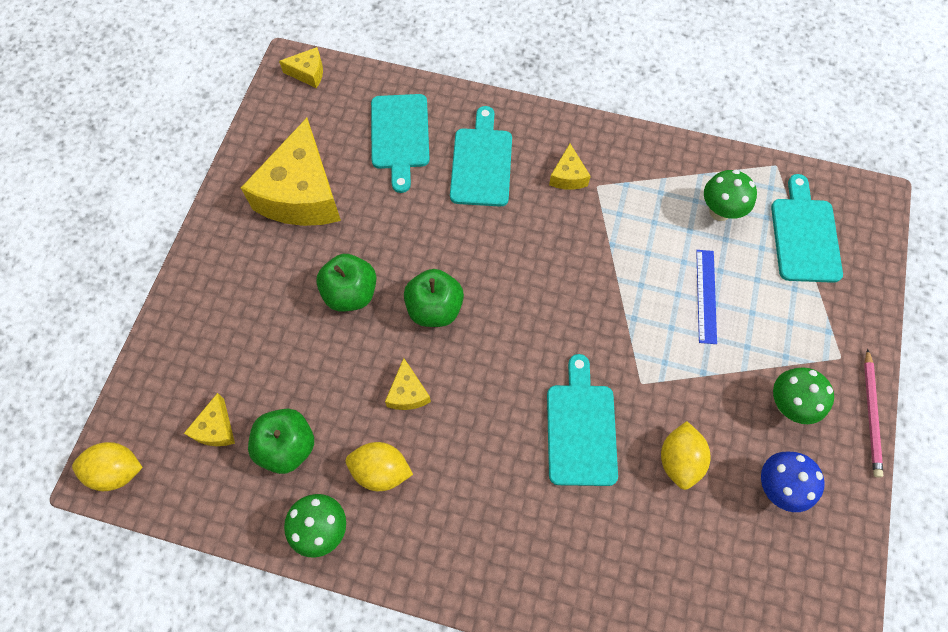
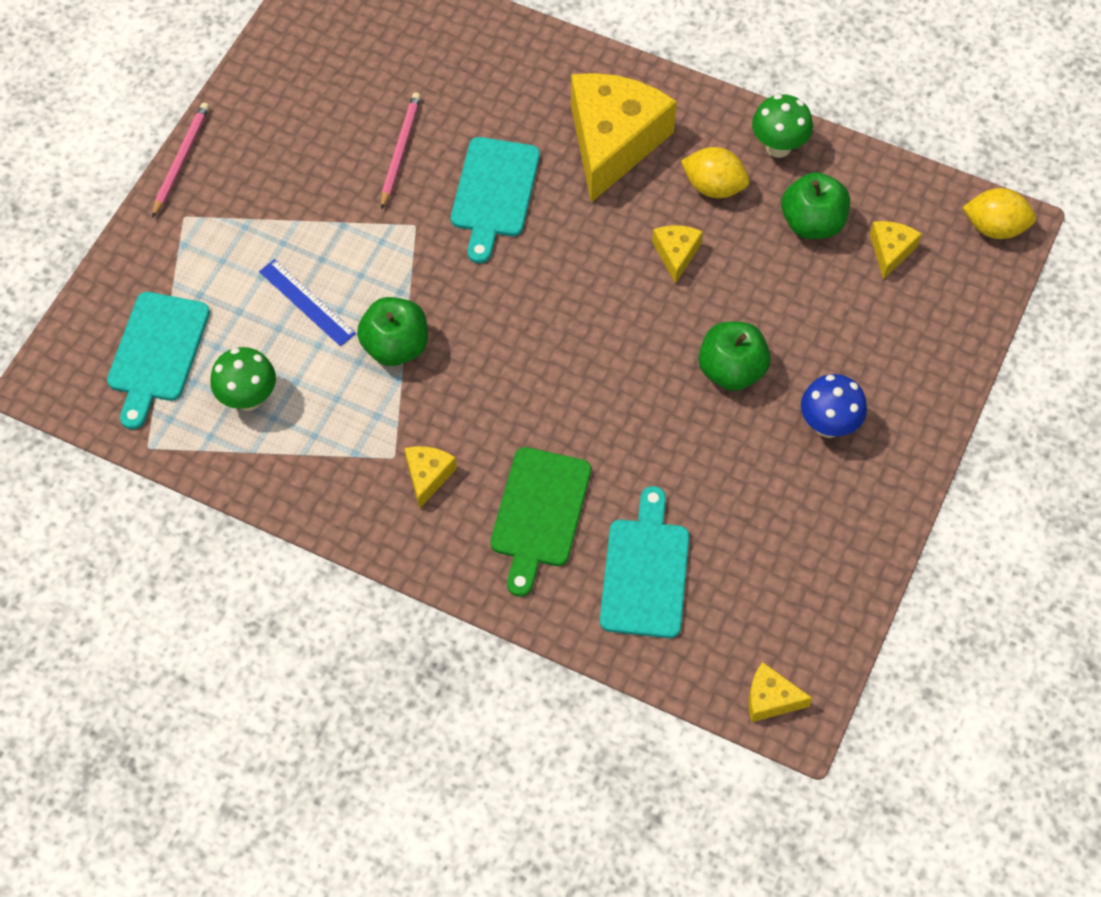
camera: 170 degrees left, 5 degrees down
(302, 194) = (787, 507): yellow cheese -> yellow cheese (613, 142)
(434, 308) = (632, 337): green apple -> green apple (395, 346)
(481, 163) = (539, 513): turquoise cutting board -> green cutting board
(679, 460) = (400, 150): yellow lemon -> pink pencil
(706, 296) = (307, 302): blue ruler -> blue ruler turned 60 degrees counterclockwise
(777, 487) = (310, 114): blue mushroom -> blue mushroom (828, 425)
(788, 405) = (264, 181): green mushroom -> none

